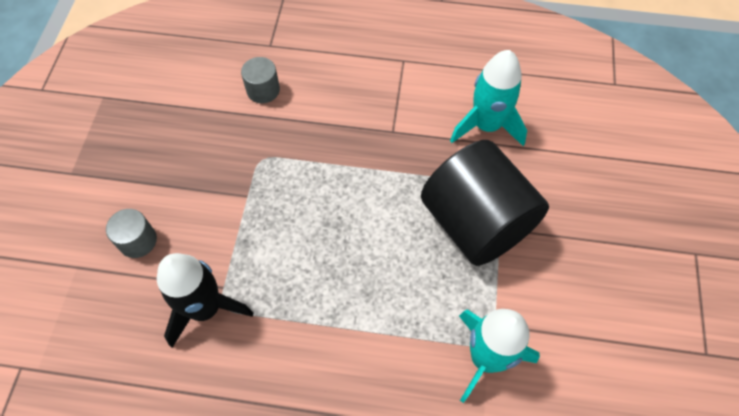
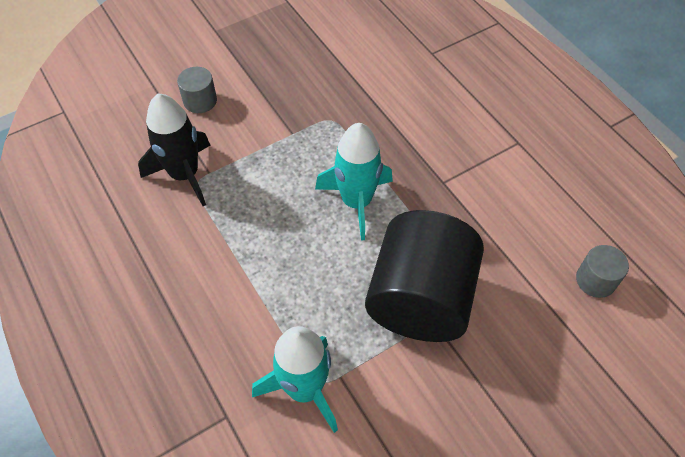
camera: 50 degrees right, 5 degrees down
(263, 90) = (389, 78): grey cylinder -> grey cylinder (595, 280)
(486, 126) = (522, 243): turquoise rocket -> turquoise rocket (356, 202)

